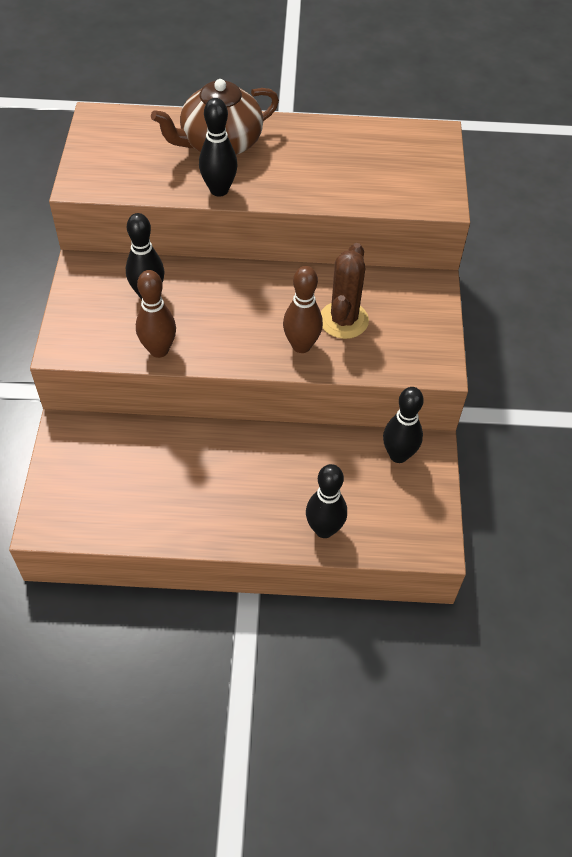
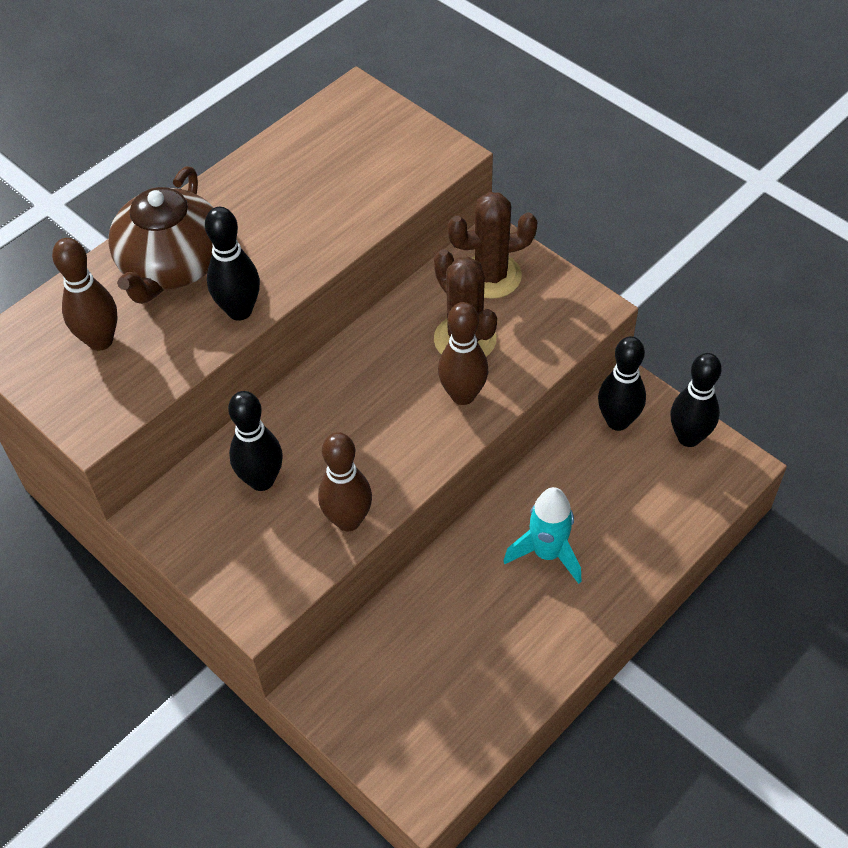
camera: 45 degrees left, 0 degrees up
(139, 150) = (100, 340): none -> brown bowling pin
(262, 480) = (547, 553): none -> turquoise rocket
(324, 529) = (648, 541): black bowling pin -> black bowling pin (688, 437)
(406, 302) = (491, 276): none -> brown cactus

